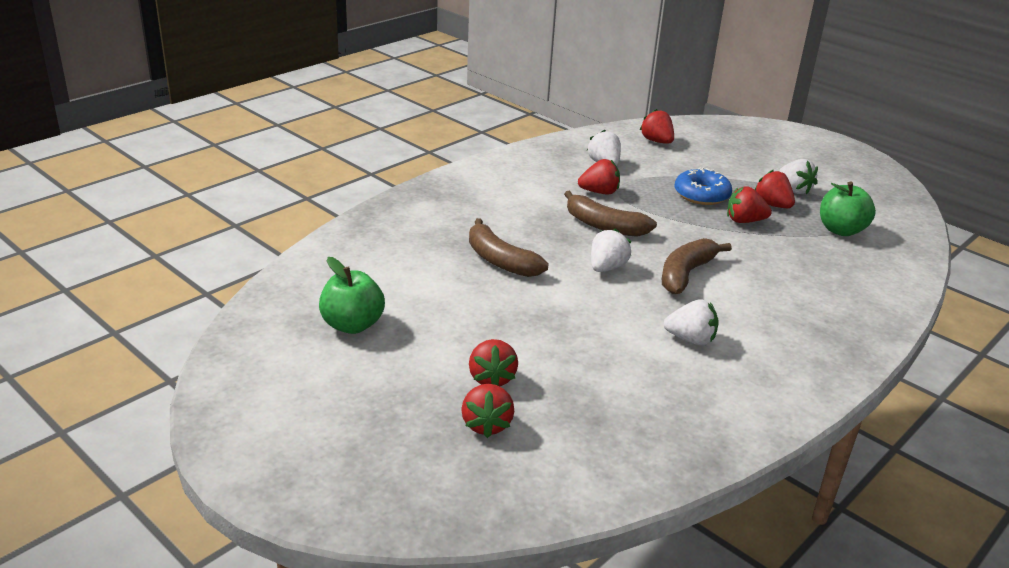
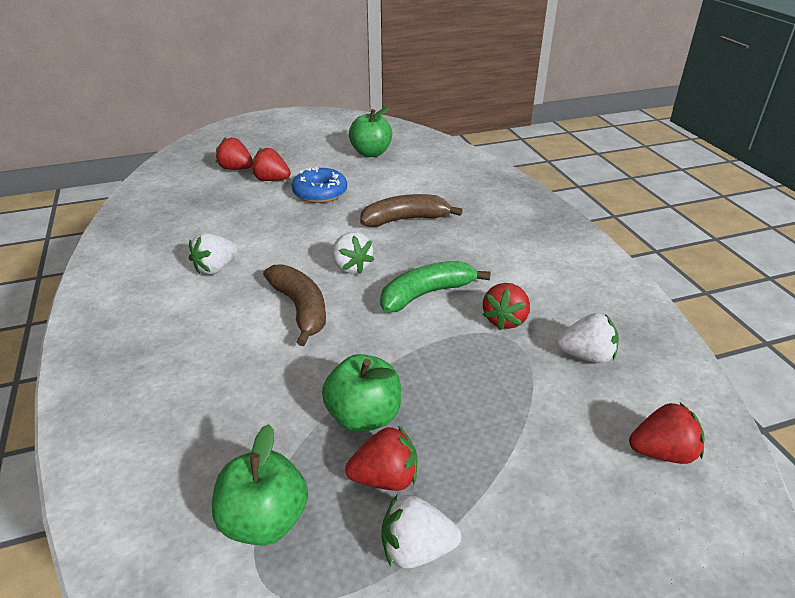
camera: 120 degrees right, 5 degrees up
(604, 226) = (426, 294): brown banana -> green banana
(701, 195) = (456, 411): blue donut -> blue donut (320, 193)
(744, 221) = (364, 416): red strawberry -> green apple

